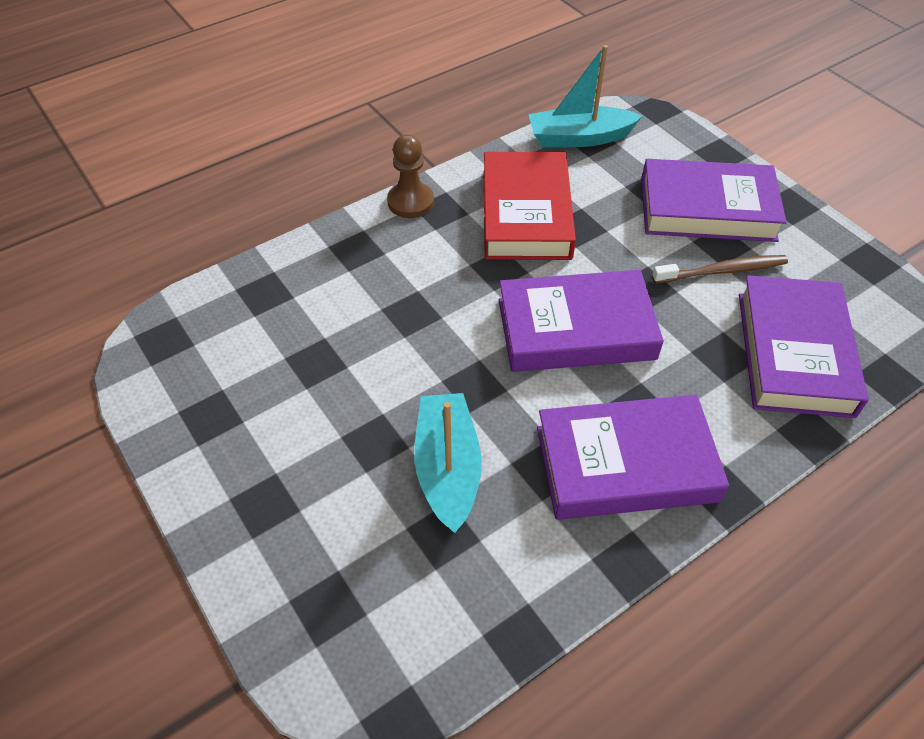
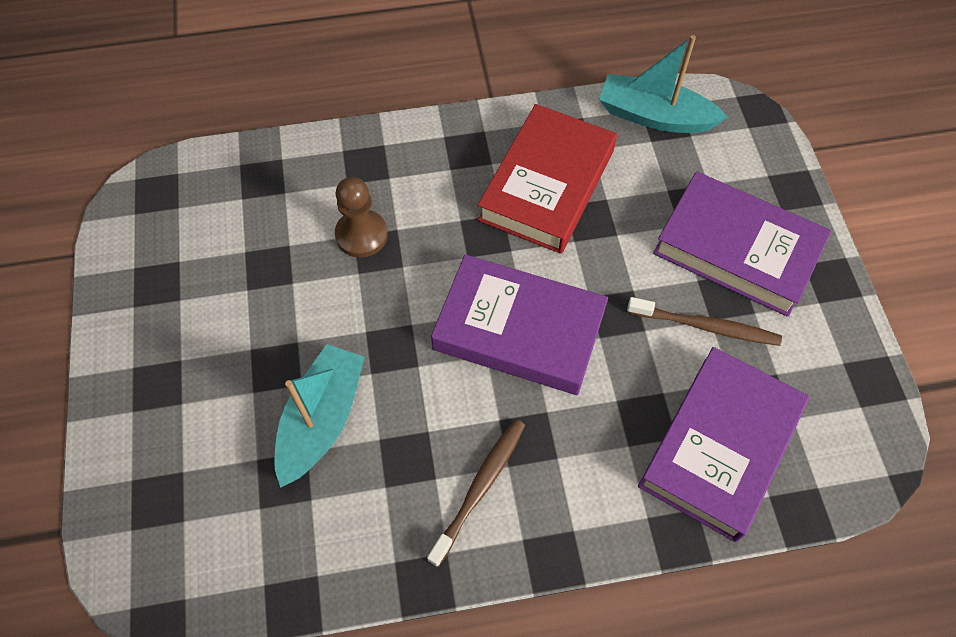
camera: 25 degrees right, 10 degrees up
(410, 202) = (444, 130): brown pawn -> brown pawn (361, 235)
(626, 464) = (480, 487): purple book -> brown toothbrush

